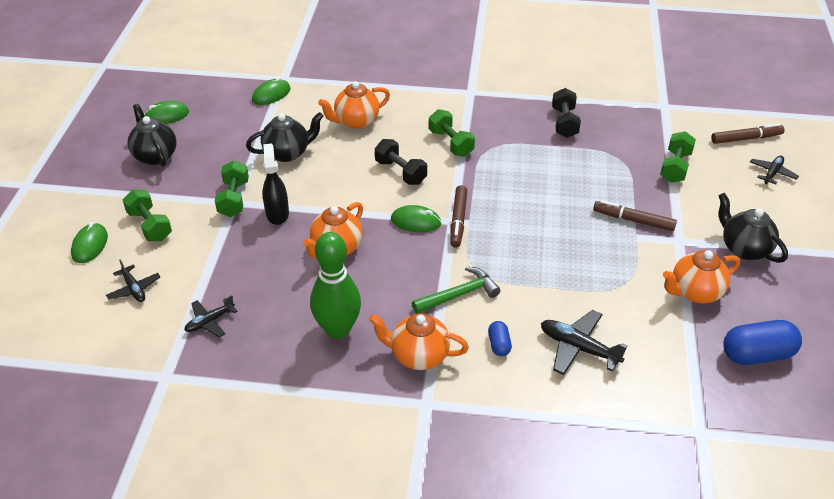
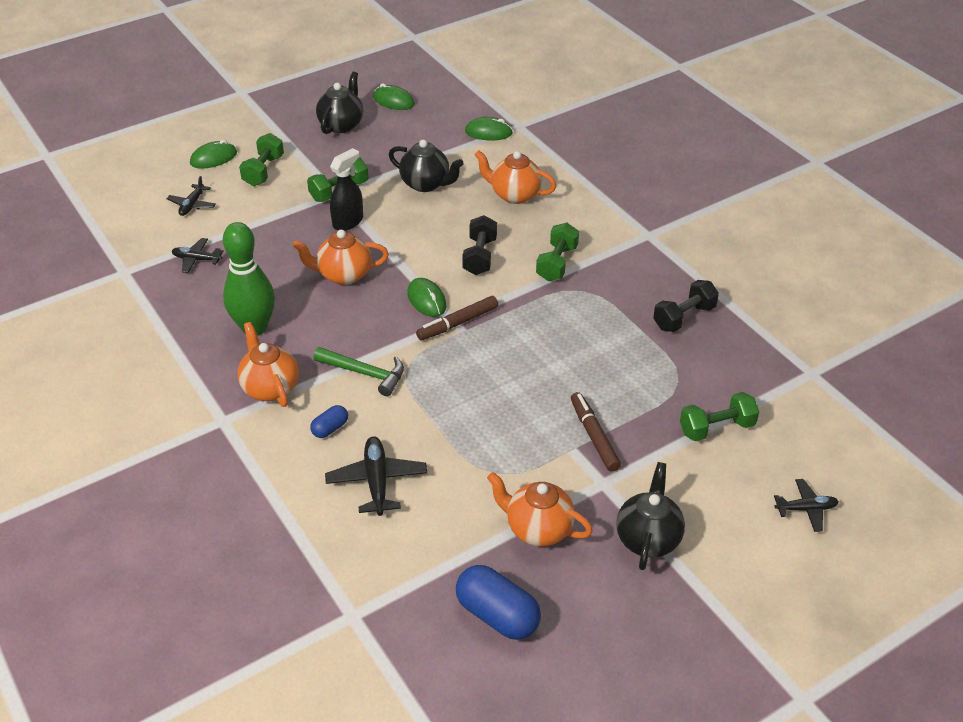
camera: 50 degrees right, 0 degrees up
(746, 138) = (841, 461): brown marker -> none

